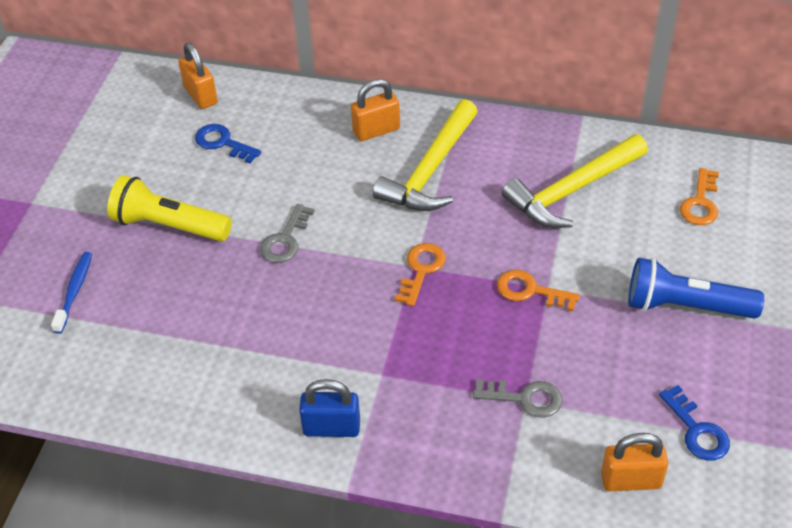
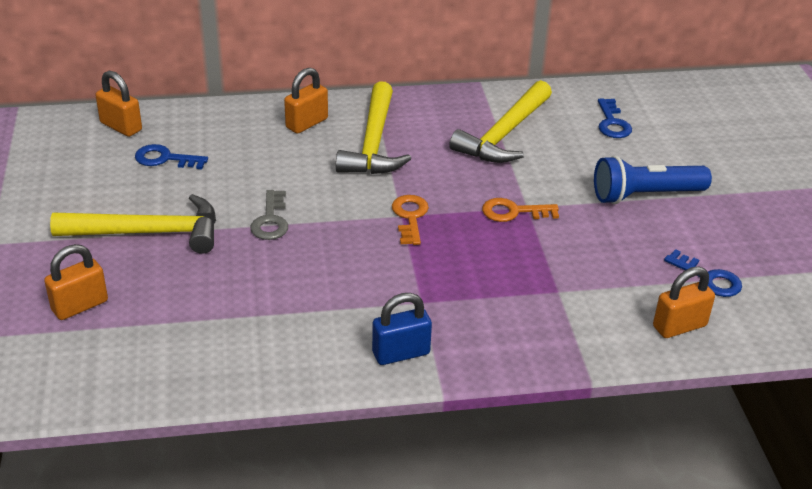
camera: 25 degrees left, 10 degrees down
(74, 291) = (80, 306): blue toothbrush -> orange padlock
(169, 225) = (148, 232): yellow flashlight -> yellow hammer
(525, 398) = (557, 289): grey key -> none
(700, 203) = (612, 123): orange key -> blue key

